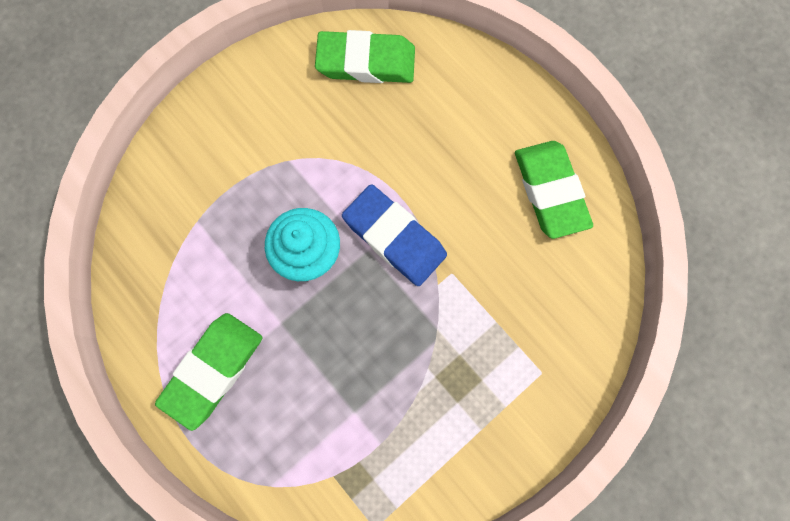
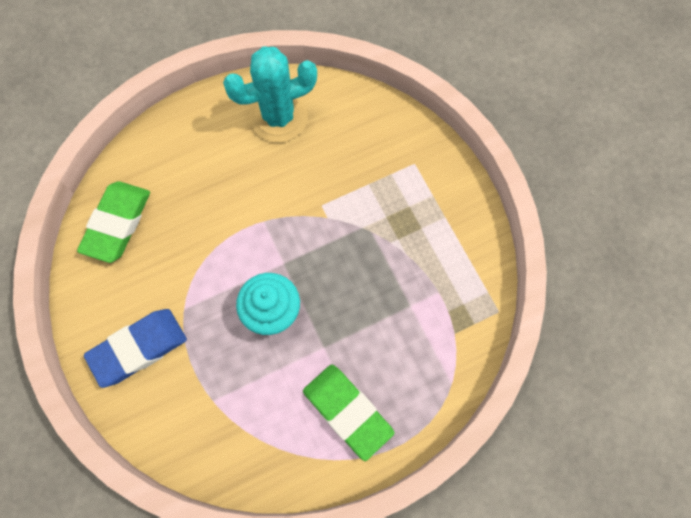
camera: 75 degrees left, 5 degrees down
(394, 237) = (279, 240): blue eraser -> blue eraser (138, 348)
(550, 191) = (278, 117): green eraser -> turquoise cactus

